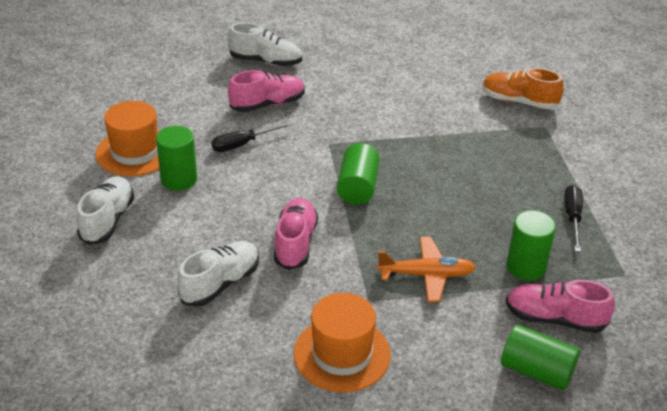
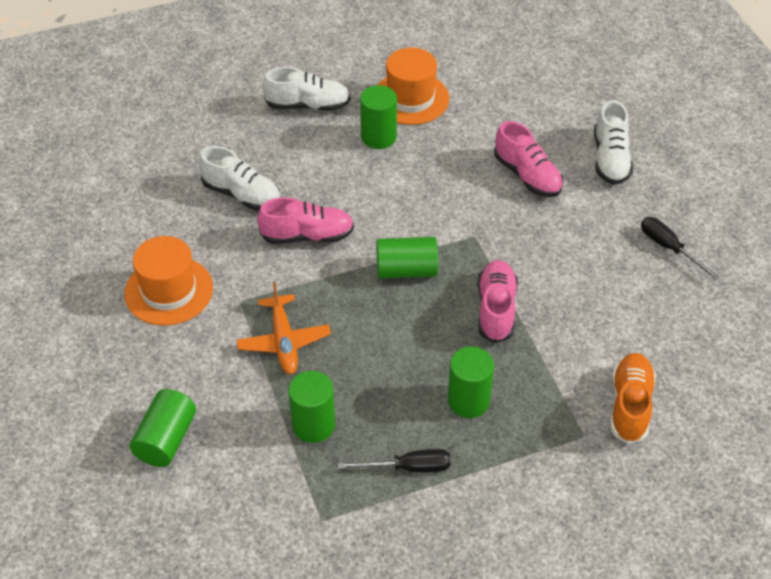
camera: 80 degrees right, 10 degrees up
(243, 144) = (449, 170): black screwdriver -> black screwdriver (669, 248)
(507, 176) = (468, 401): none -> green cylinder
(554, 319) = (240, 453): pink shoe -> pink shoe (496, 309)

